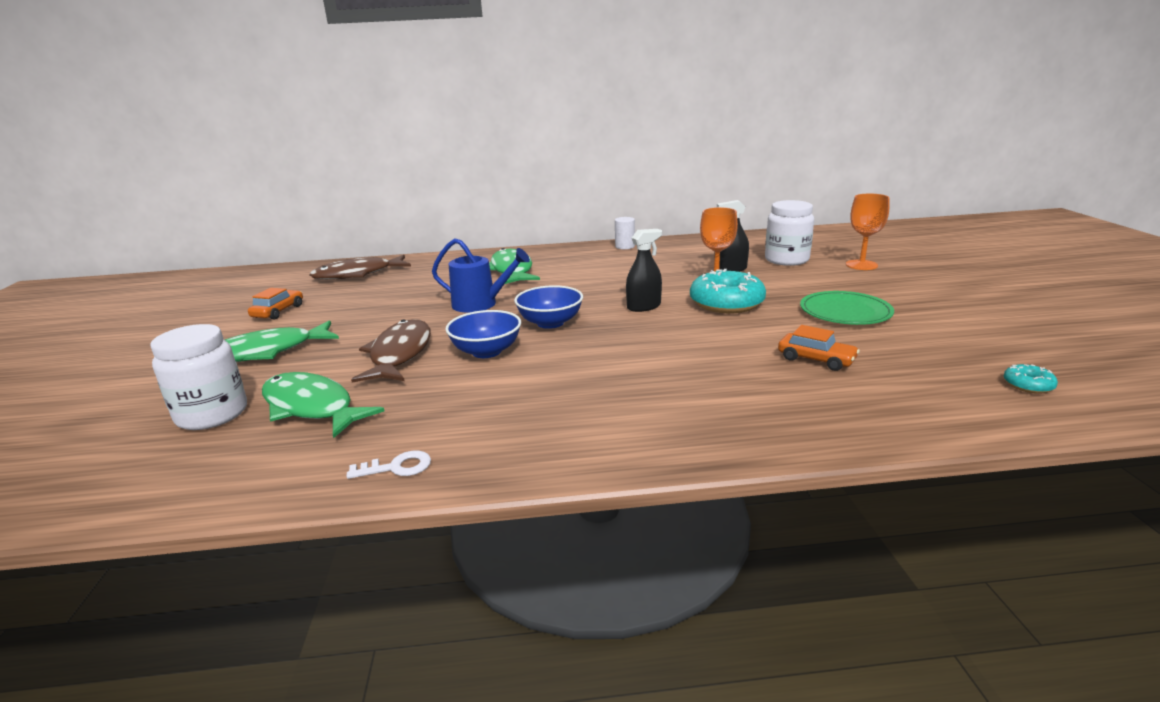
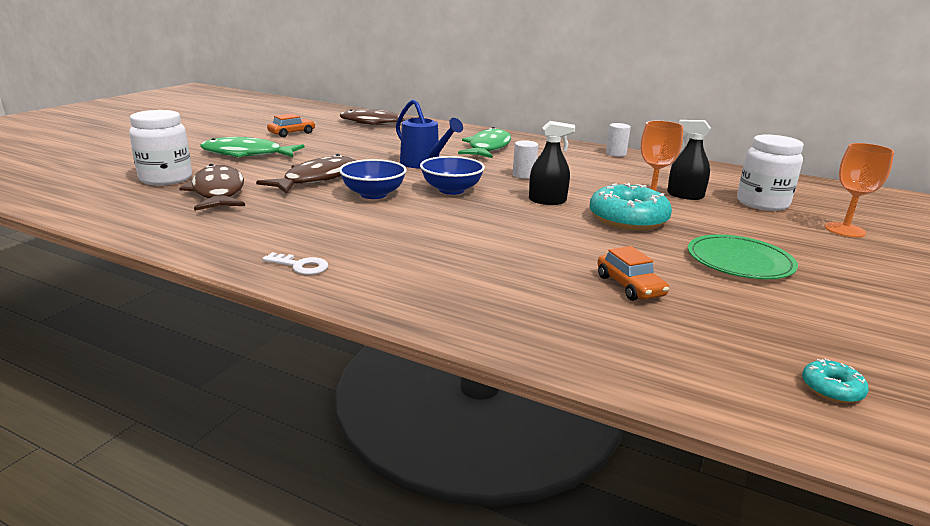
camera: 30 degrees right, 0 degrees up
(311, 407) = (218, 192): green fish -> brown fish
(397, 467) = (204, 241): white key -> white key (300, 266)
(586, 288) = (524, 175): none -> white cylinder

